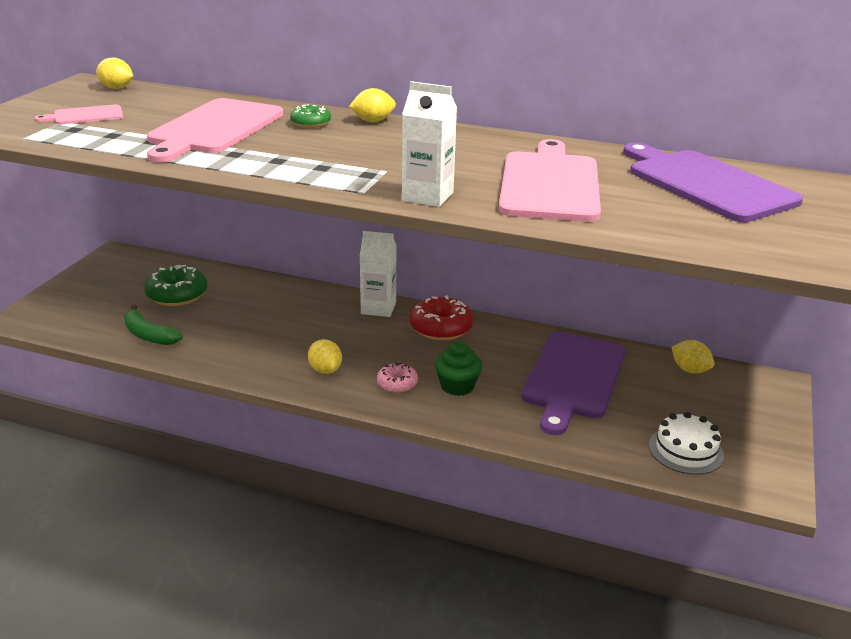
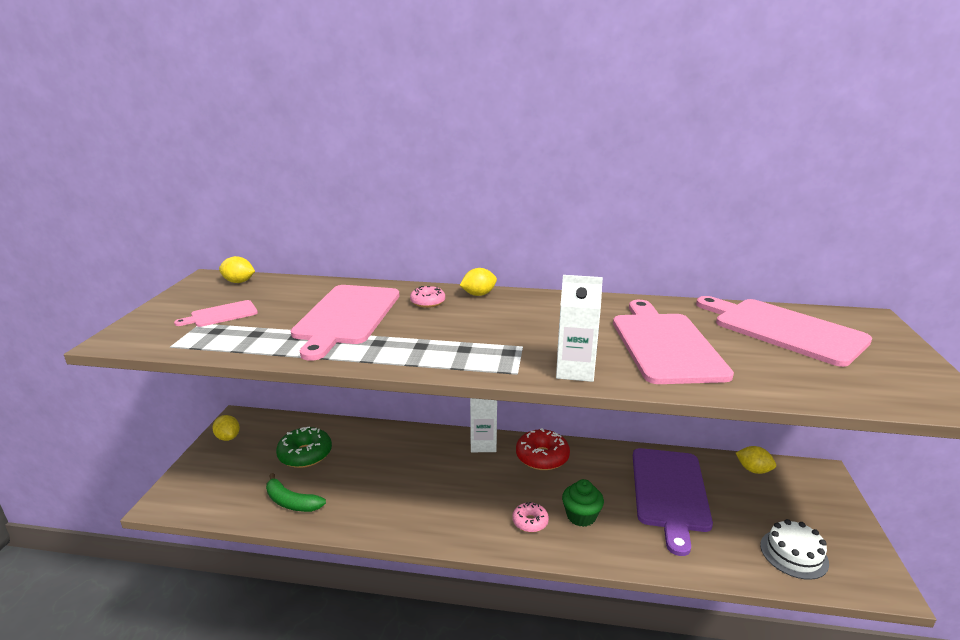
camera: 10 degrees left, 5 degrees down
(310, 123) = (428, 302): green donut -> pink donut
(325, 370) = (463, 516): yellow lemon -> yellow lemon (228, 437)
(706, 184) = (784, 330): purple cutting board -> pink cutting board

